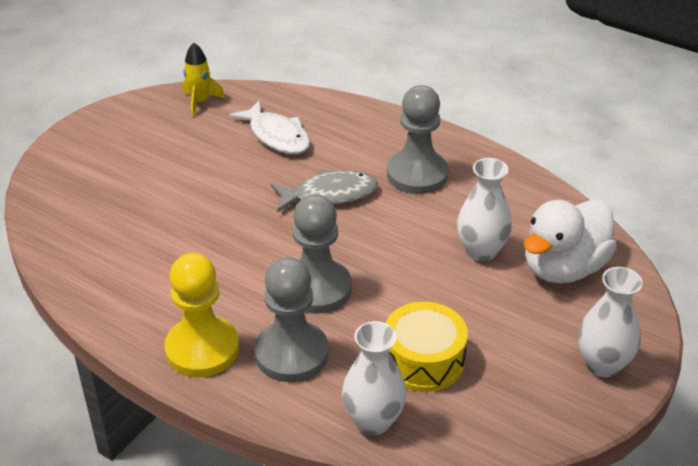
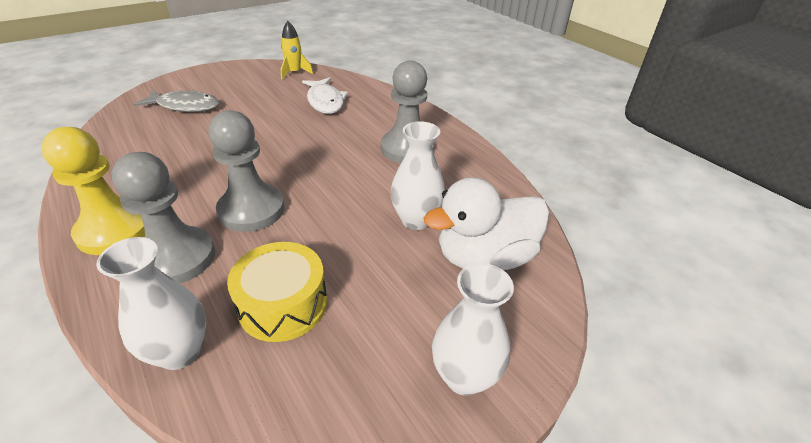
camera: 20 degrees right, 0 degrees up
(330, 194) = (327, 145): grey fish -> grey fish (185, 106)

